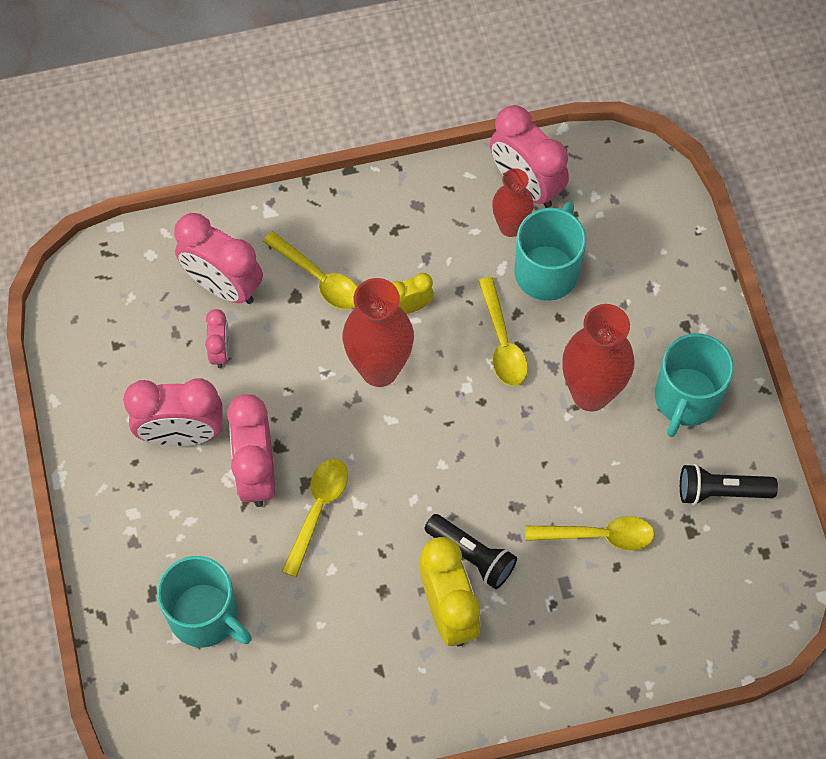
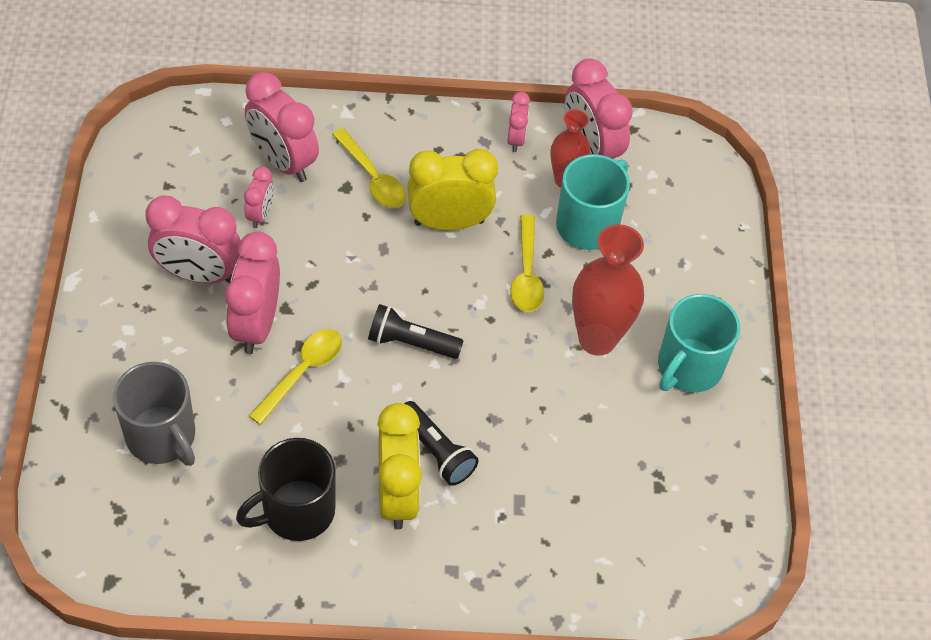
camera: 10 degrees right, 10 degrees down
(205, 616) = (162, 436): turquoise mug -> grey mug
(359, 654) = (297, 511): none -> black mug
(379, 369) = (403, 267): red vase -> none
(409, 307) = (449, 222): yellow clock -> yellow clock, size x1.90
(448, 194) = (516, 139): none -> pink clock
(598, 535) = (566, 466): yellow spoon -> none
(720, 491) = (699, 458): black flashlight -> black flashlight (411, 342)

